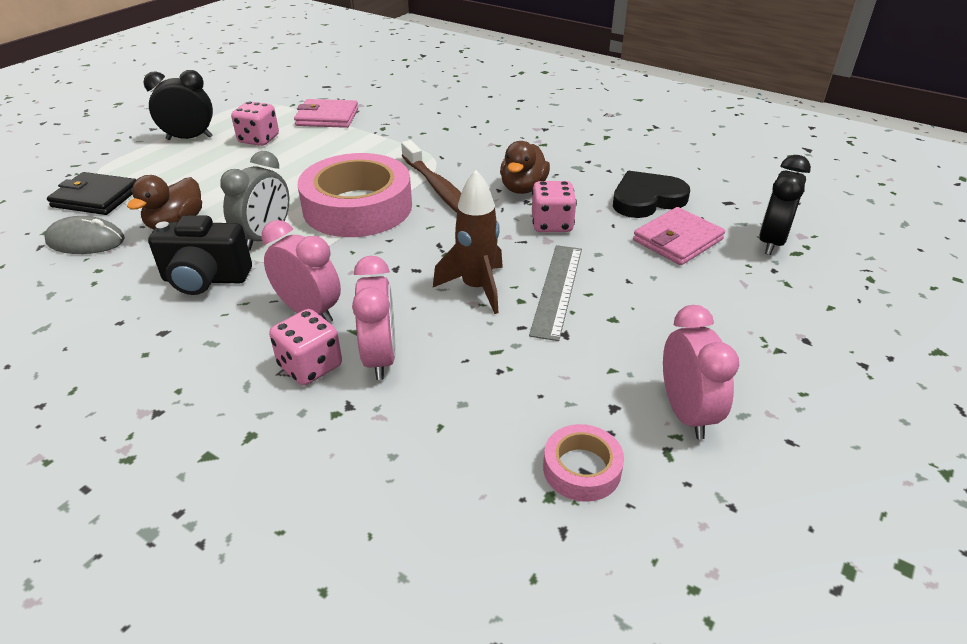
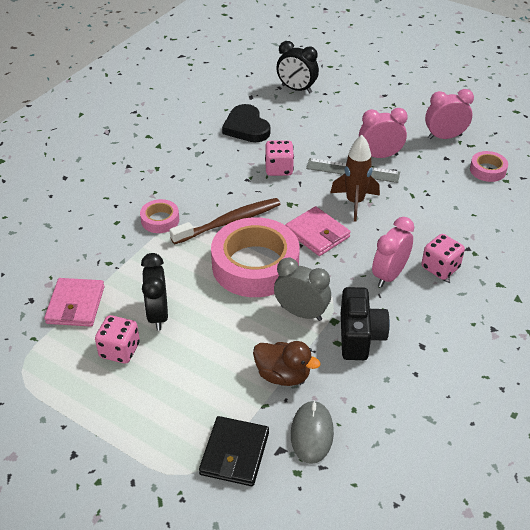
camera: 90 degrees left, 5 degrees up
(189, 138) = (107, 410): black clock -> black clock (158, 315)
(380, 358) = (427, 239): pink clock -> pink clock (380, 156)
(447, 149) = (160, 220): none -> pink tape
(523, 188) = (229, 180): brown duck -> none
(677, 240) = (296, 121): pink wallet -> pink wallet (317, 234)

